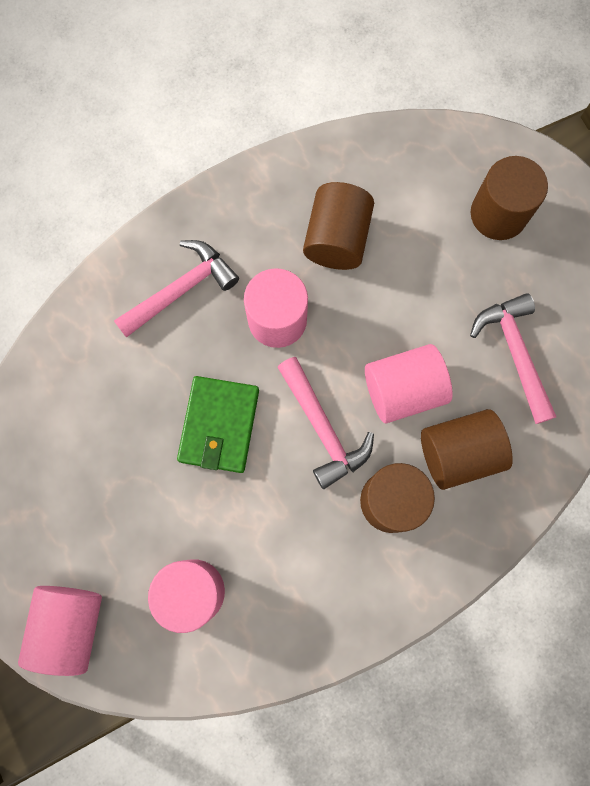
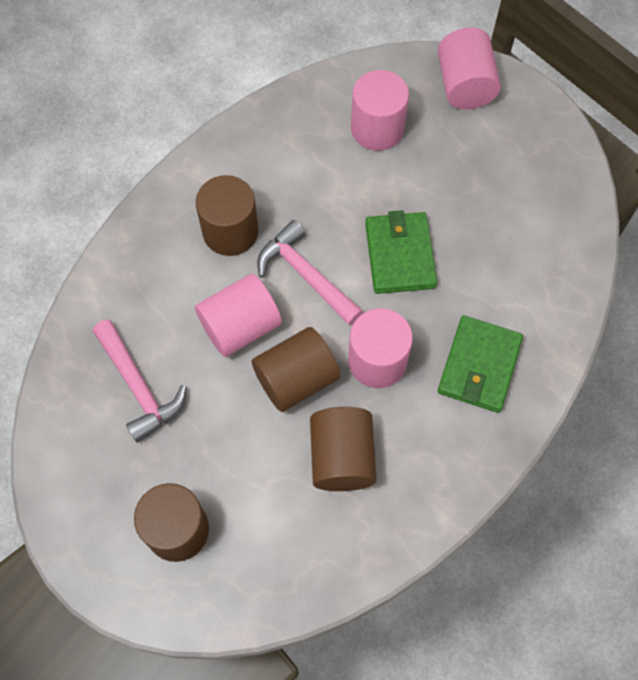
camera: 165 degrees right, 10 degrees down
(181, 289) = (479, 366): pink hammer -> green wallet
(458, 453) = (178, 284): brown cylinder -> brown cylinder (296, 379)

